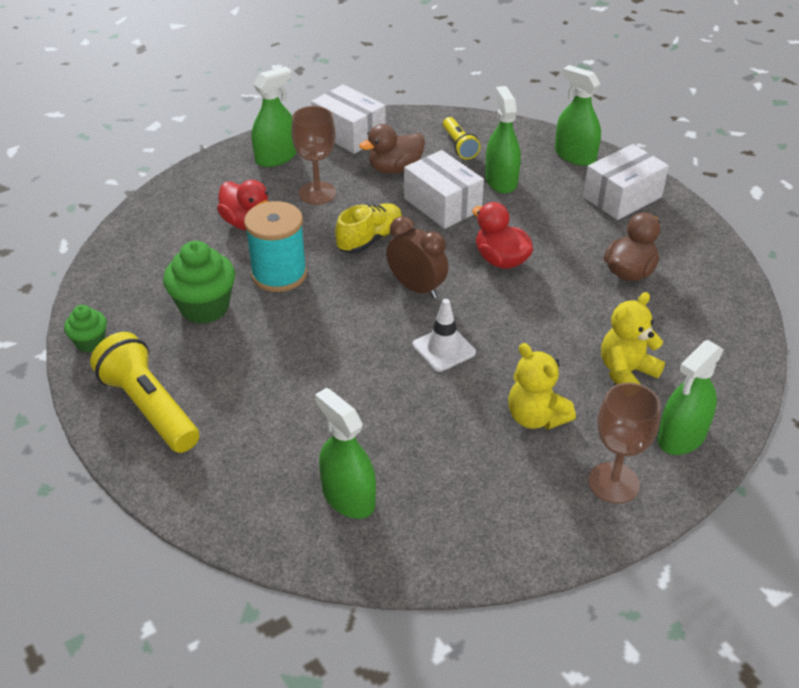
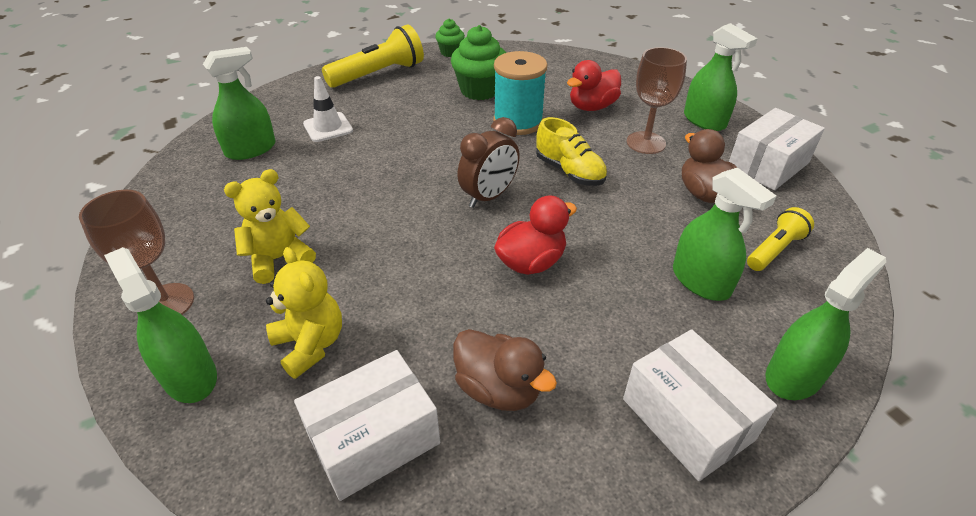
camera: 95 degrees right, 0 degrees up
(442, 204) = (638, 225): white box -> white box (374, 439)
(444, 349) = (395, 207): white traffic cone -> white traffic cone (328, 127)
(459, 146) = (775, 250): yellow flashlight -> yellow flashlight turned 150 degrees clockwise
(501, 181) = (700, 281): green spray bottle -> green spray bottle turned 60 degrees clockwise

